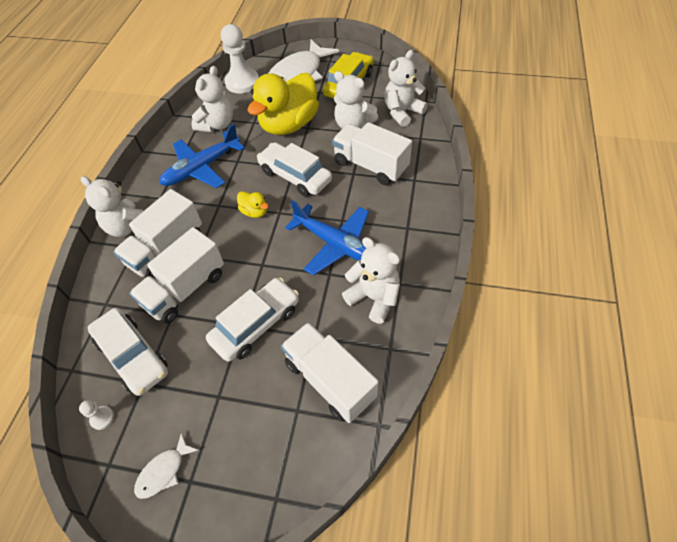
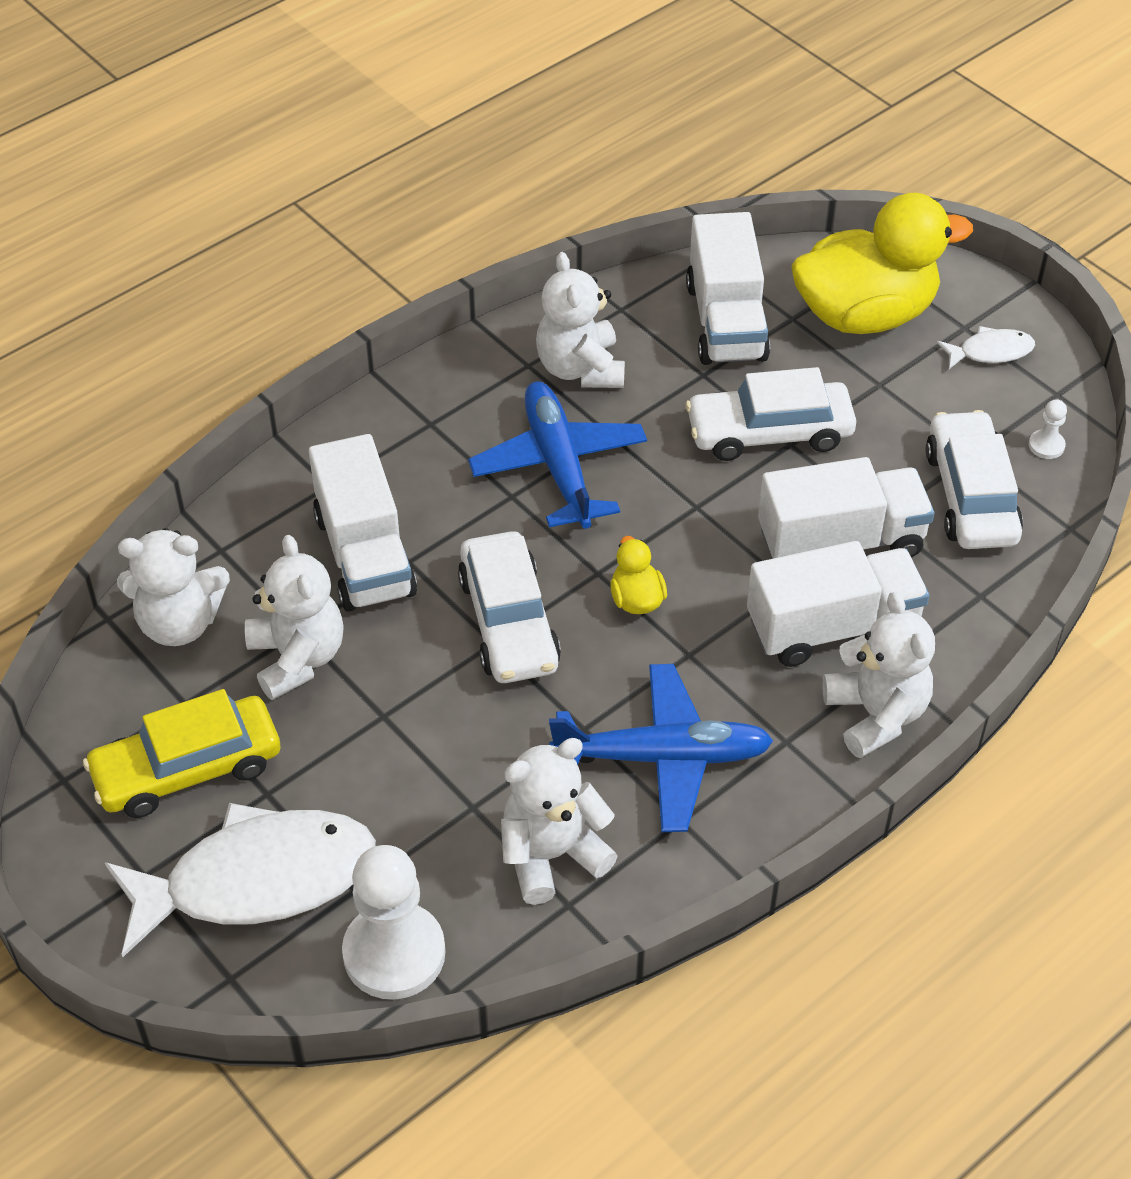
camera: 145 degrees left, 5 degrees down
(289, 125) = (411, 747): yellow duck -> yellow duck (865, 314)

